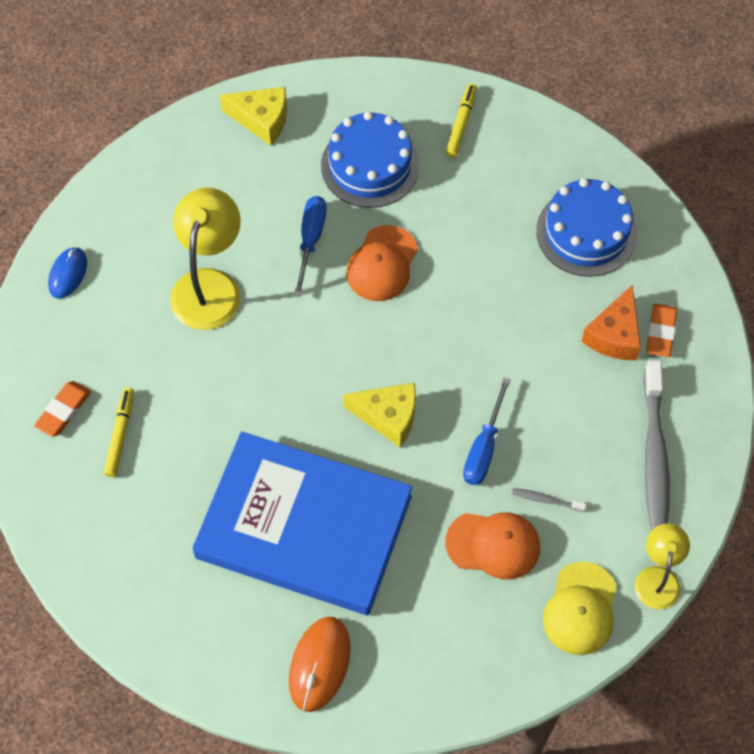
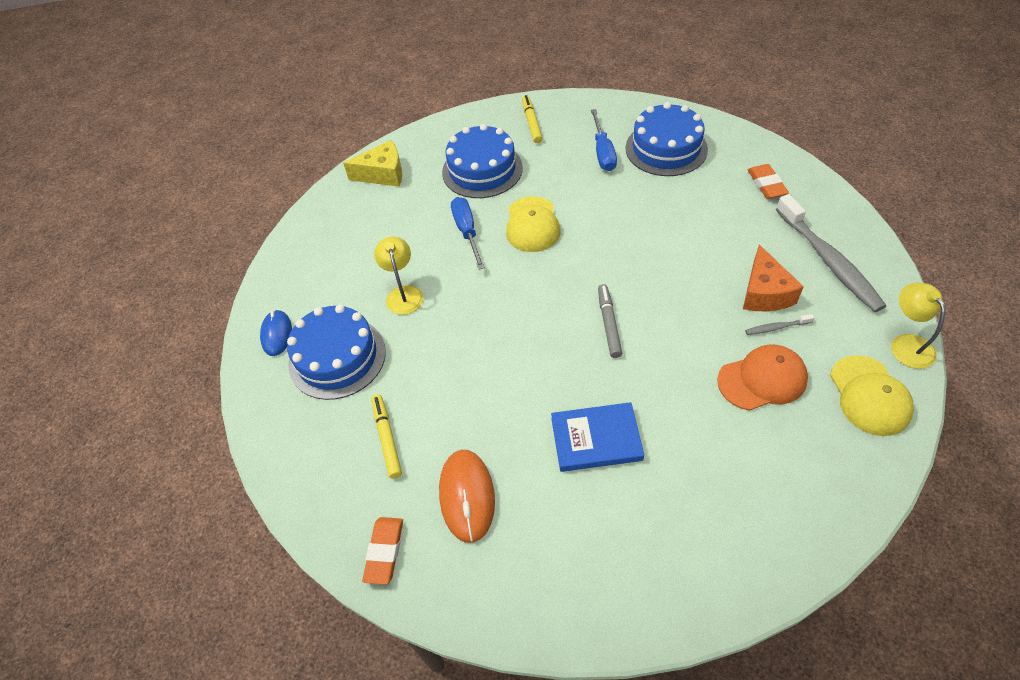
camera: 20 degrees left, 10 degrees down
(63, 411) = (324, 442): orange eraser -> orange eraser (384, 551)
(113, 328) = (337, 357): none -> blue cake
(209, 285) = (403, 293): yellow lamp -> yellow lamp, size x0.59
(304, 527) = (596, 439): blue book -> blue book, size x0.46
(319, 664) = (689, 554): orange mouse -> orange mouse (467, 496)
(382, 264) = (532, 225): orange cap -> yellow cap
(388, 417) = (609, 324): yellow cheese -> grey marker
(484, 448) = (700, 312): blue screwdriver -> blue screwdriver (603, 152)
(614, 335) = (735, 199): orange cheese -> orange cheese (764, 293)

